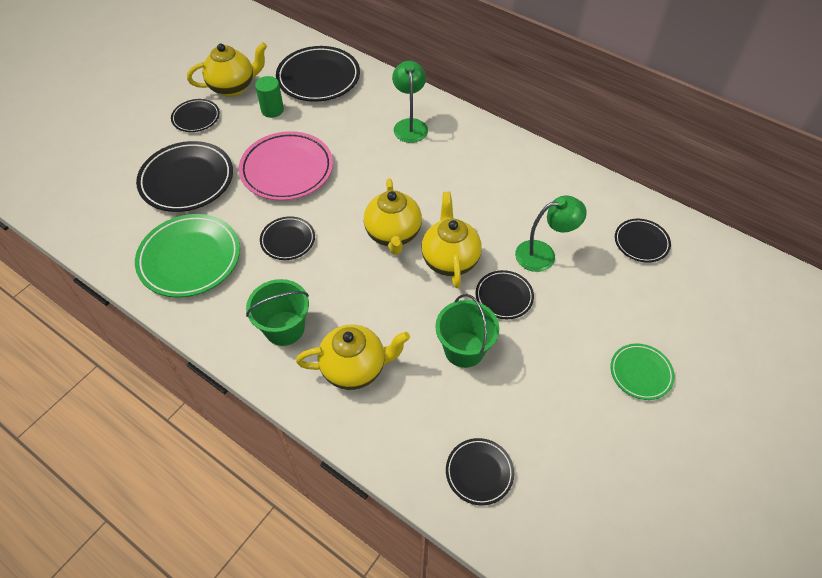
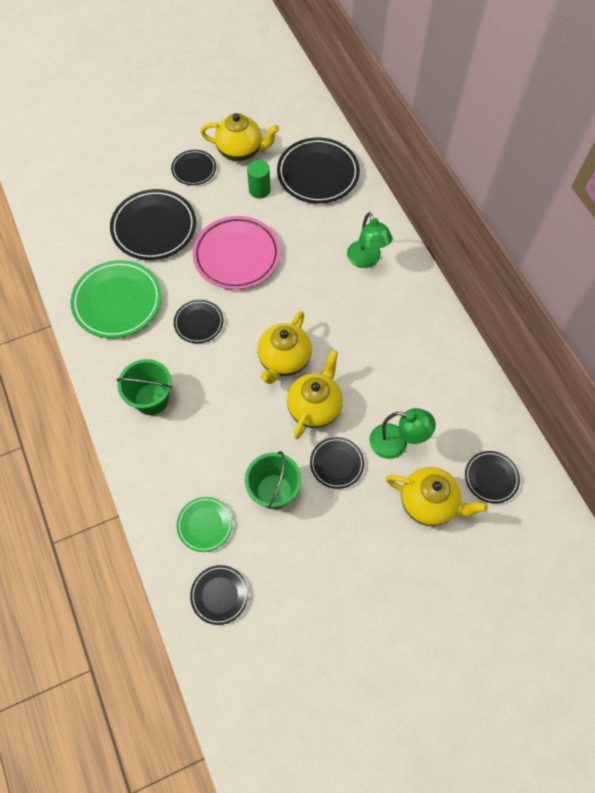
camera: 30 degrees right, 10 degrees up
(355, 368) = (182, 461): yellow teapot -> yellow teapot (429, 503)
(410, 125) = (366, 260): green lamp -> green lamp turned 135 degrees clockwise
(640, 373) = (401, 591): green plate -> green plate (205, 525)

